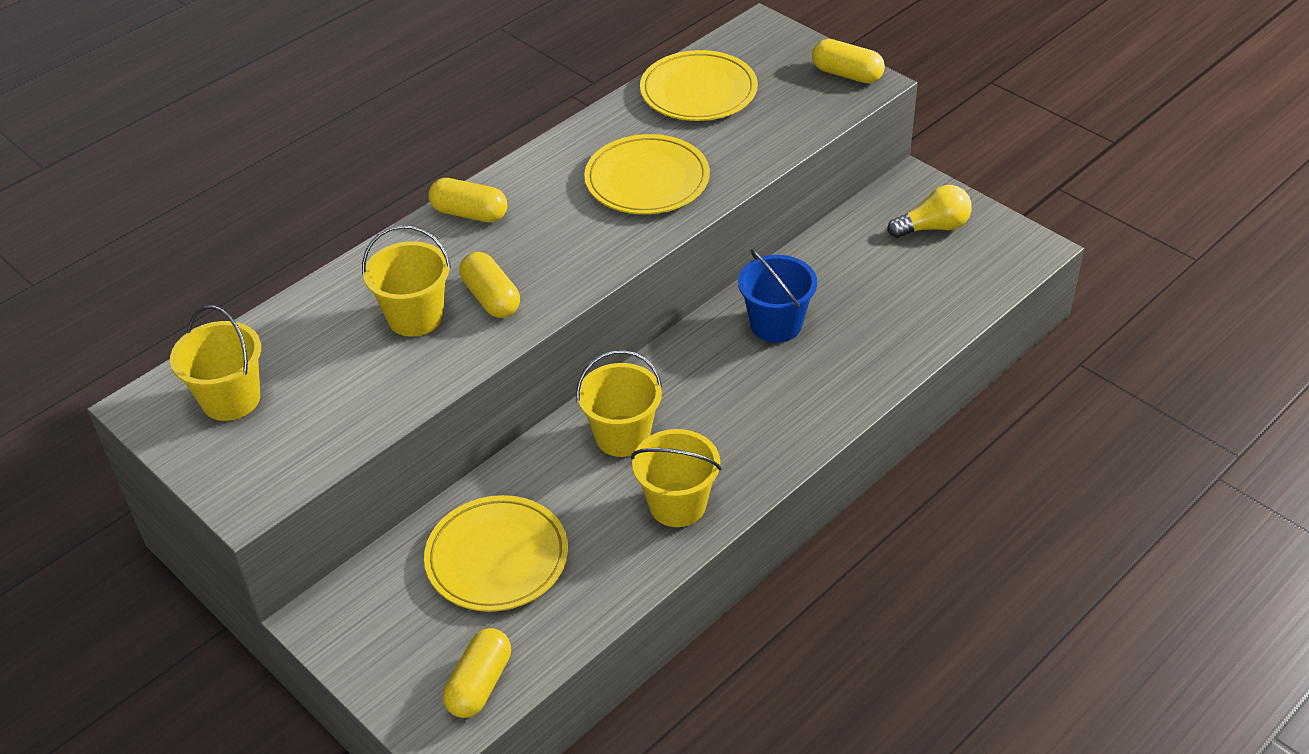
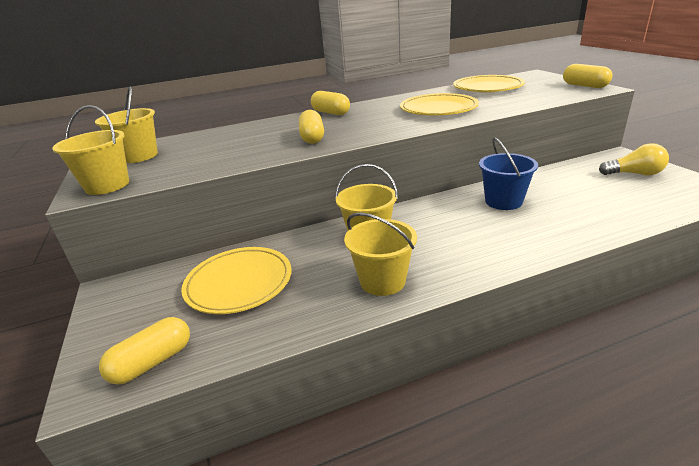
camera: 25 degrees right, 15 degrees down
(415, 317) = (265, 140): yellow bucket -> yellow bucket (107, 185)

